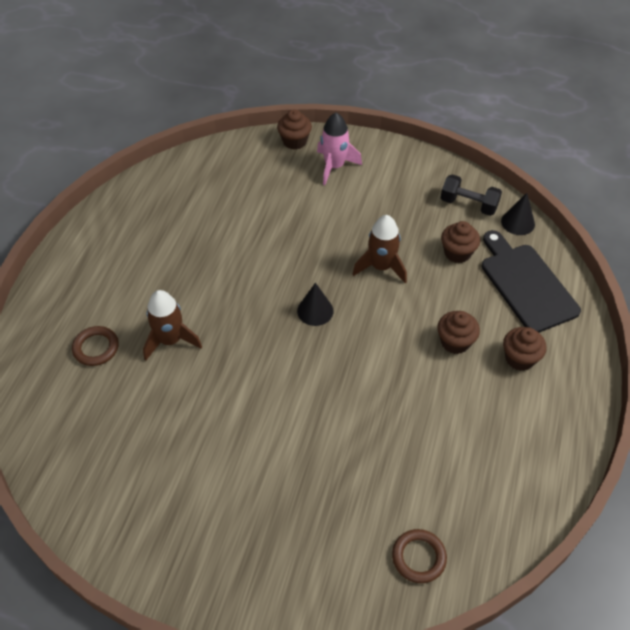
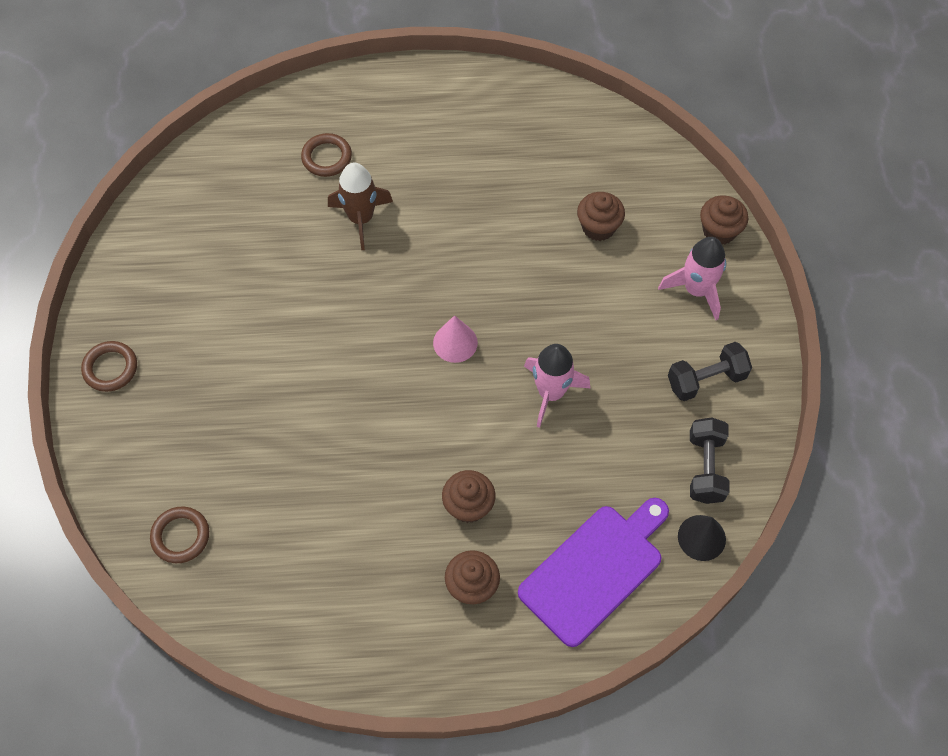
camera: 70 degrees right, 10 degrees up
(224, 580) = (110, 368): none -> brown ring
(315, 311) = (455, 342): black cone -> pink cone
(381, 267) = (551, 392): brown rocket -> pink rocket
(404, 183) = (706, 379): none -> black dumbbell
(457, 253) = (612, 474): brown cupcake -> brown cupcake (598, 227)
(526, 284) = (595, 570): black cutting board -> purple cutting board

